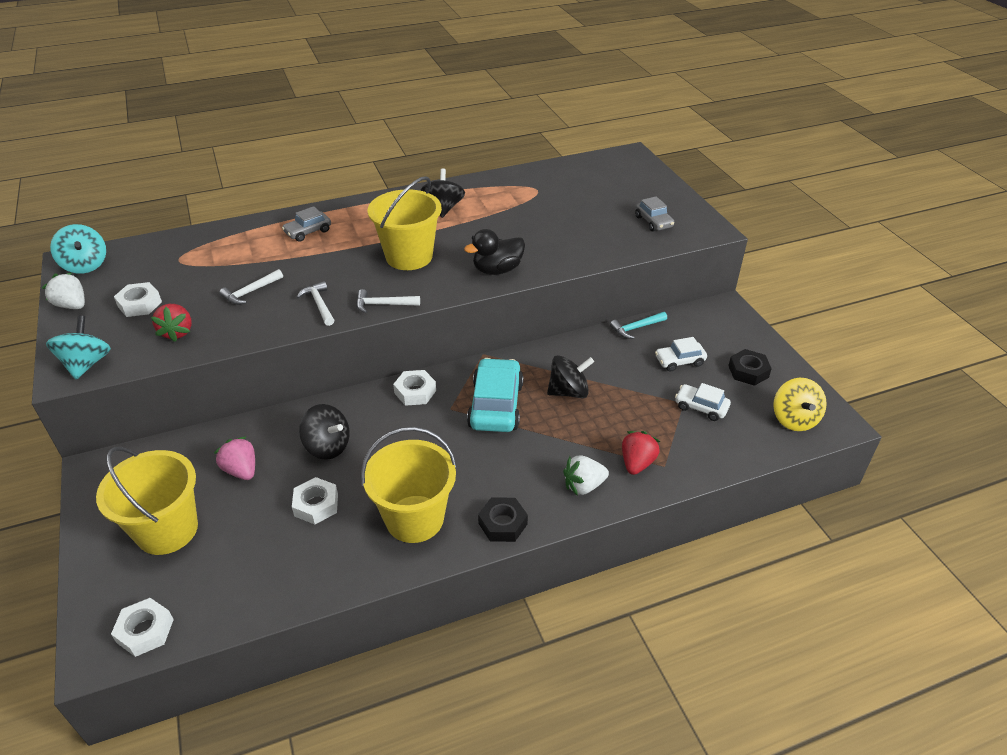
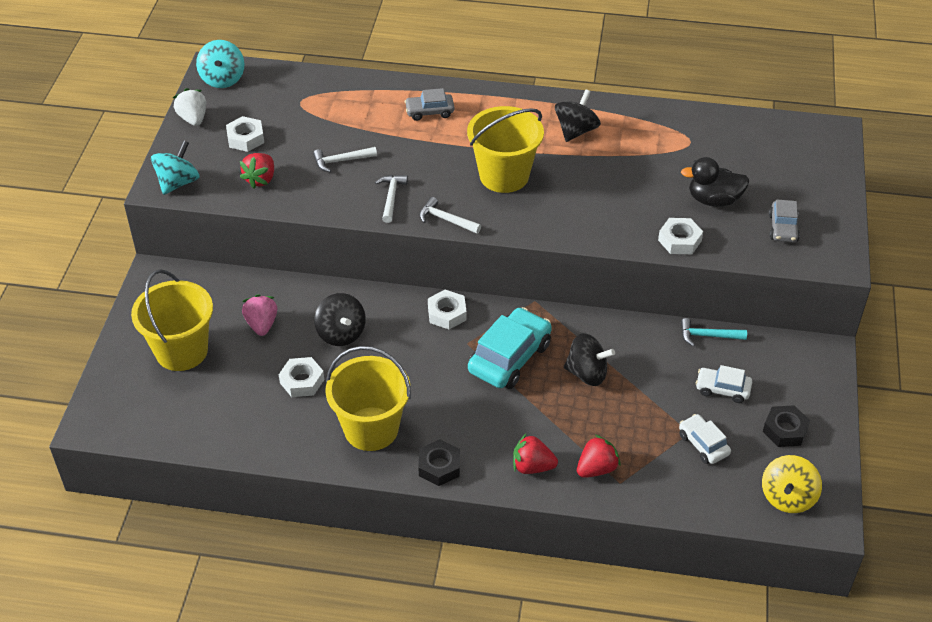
camera: 30 degrees right, 5 degrees up
(145, 631) = (129, 423): white nut -> white nut (679, 240)
(497, 270) = (576, 223): black duck -> black duck (713, 200)
(583, 486) = (532, 466): white strawberry -> red strawberry

